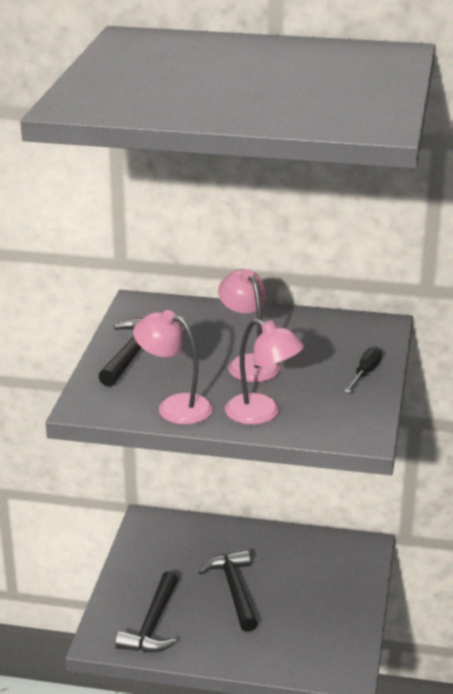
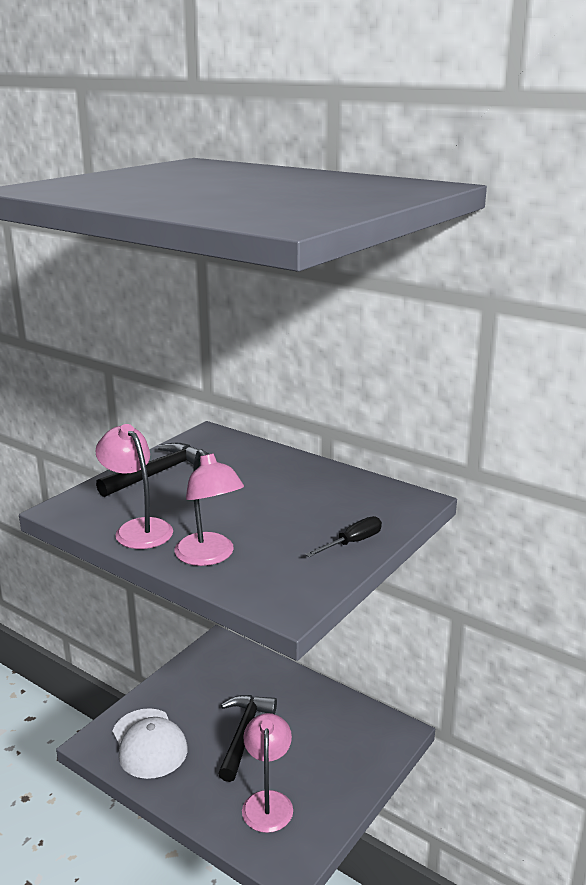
camera: 25 degrees right, 5 degrees down
(153, 625) = (149, 743): black hammer -> white cap
(248, 363) = (248, 506): pink lamp -> pink lamp (268, 802)

